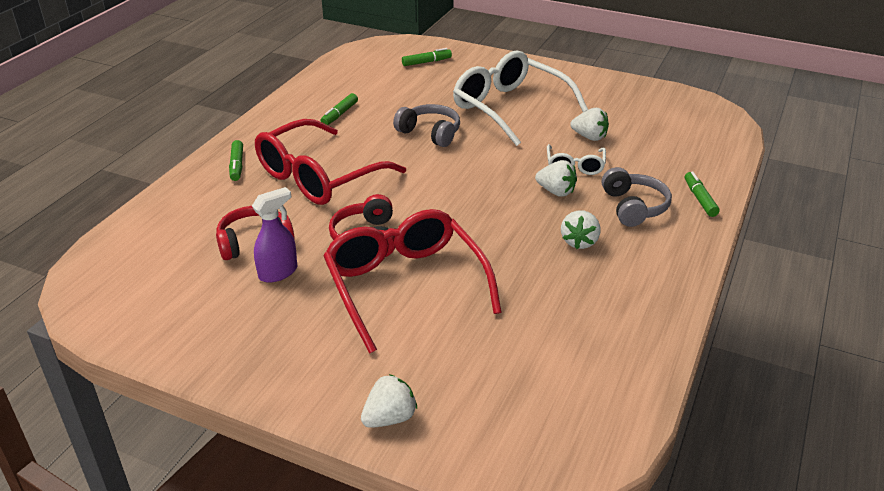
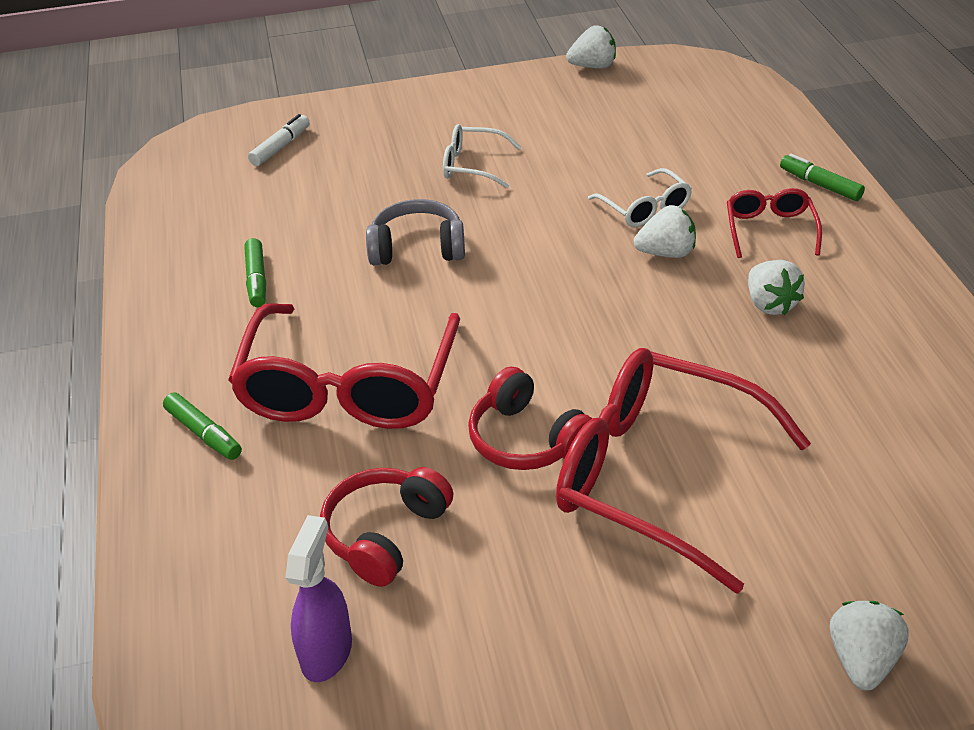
camera: 35 degrees left, 5 degrees up
(278, 272) = (477, 557): purple spray bottle -> purple spray bottle (327, 651)
(426, 62) = (281, 147): green marker -> white marker
(509, 108) = (472, 165): white glasses -> white glasses, size x0.48
(589, 137) = (614, 162): white strawberry -> white strawberry (593, 66)
(633, 207) = (769, 229): grey headphones -> red glasses

